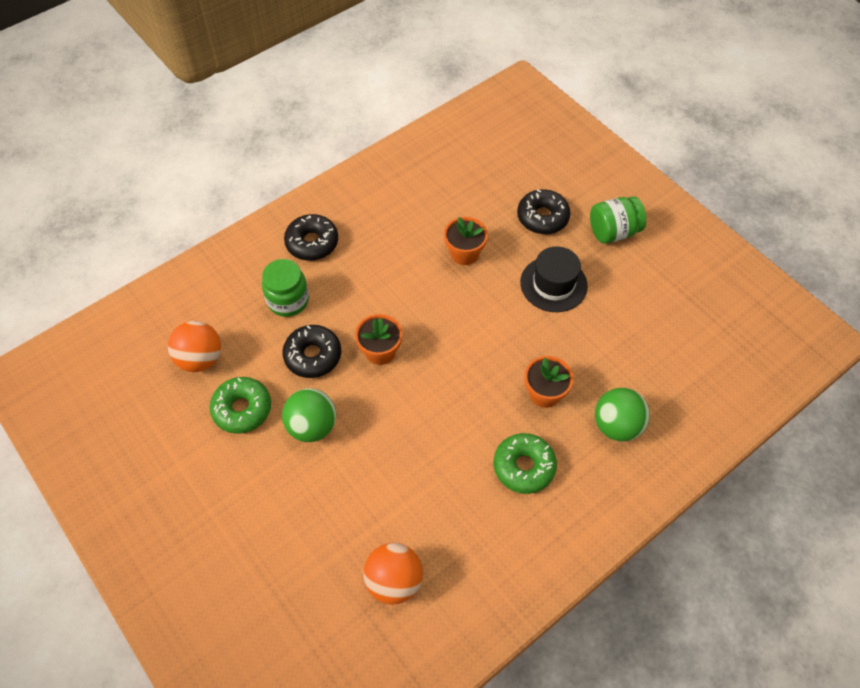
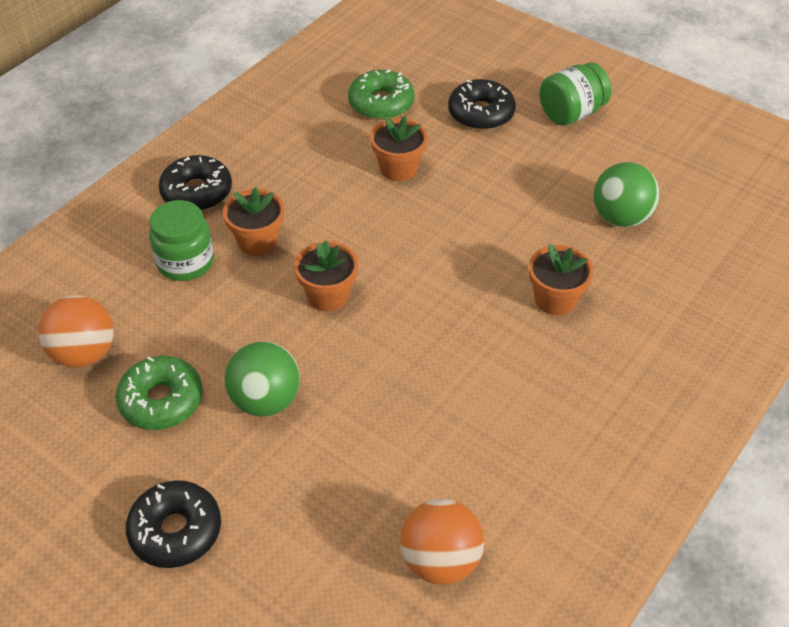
camera: 15 degrees left, 10 degrees down
(313, 356) = (239, 318): black donut -> black donut (176, 531)
(343, 294) = (257, 241): none -> orange flower pot
(524, 467) = (561, 386): green donut -> green donut (381, 103)
(553, 284) = (521, 180): black hat -> none
(617, 425) = (658, 316): green ball -> green ball (621, 217)

